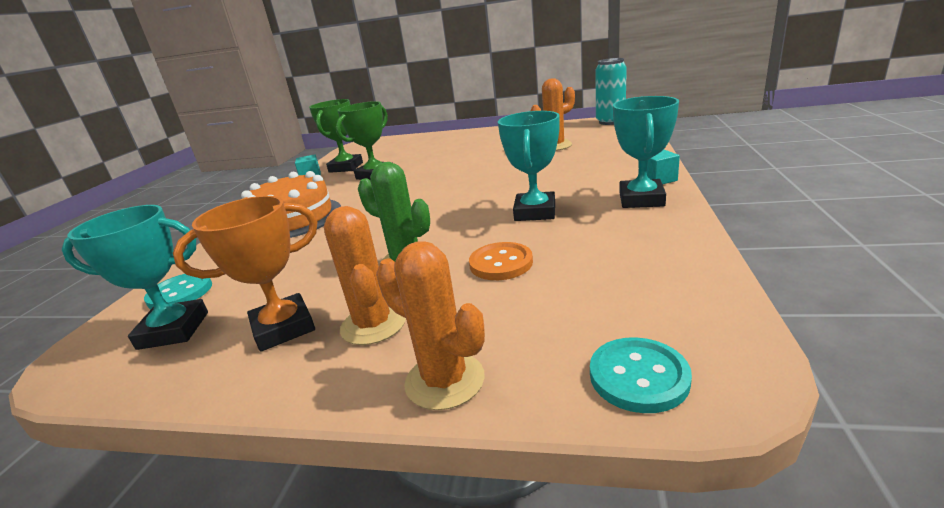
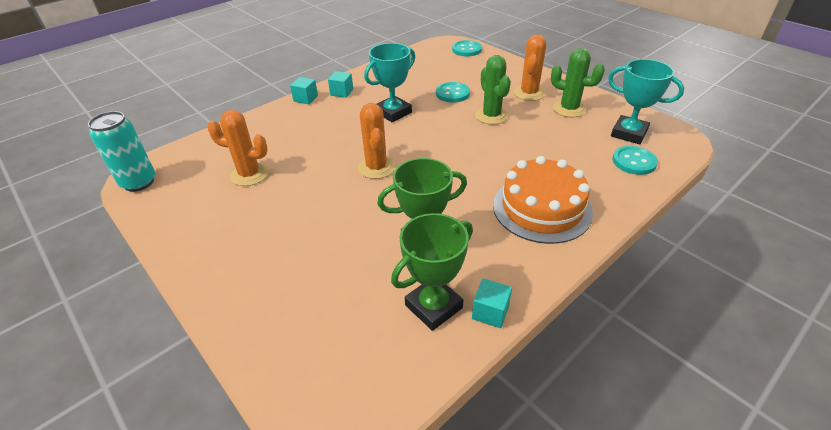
camera: 145 degrees left, 15 degrees up
(283, 328) = (569, 109): orange trophy -> green cactus
(444, 380) = (517, 68): orange cactus -> orange cactus (376, 167)
(501, 263) = (452, 93): orange button -> turquoise button
(641, 199) = (342, 92): turquoise trophy -> turquoise cube

